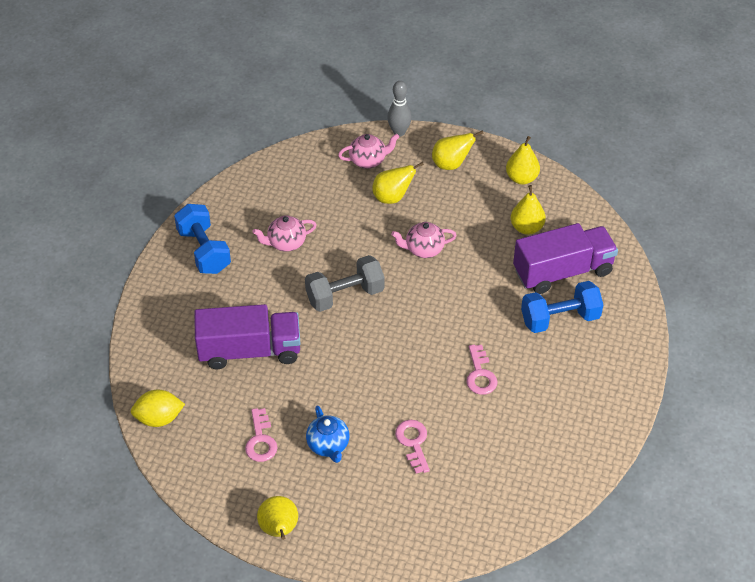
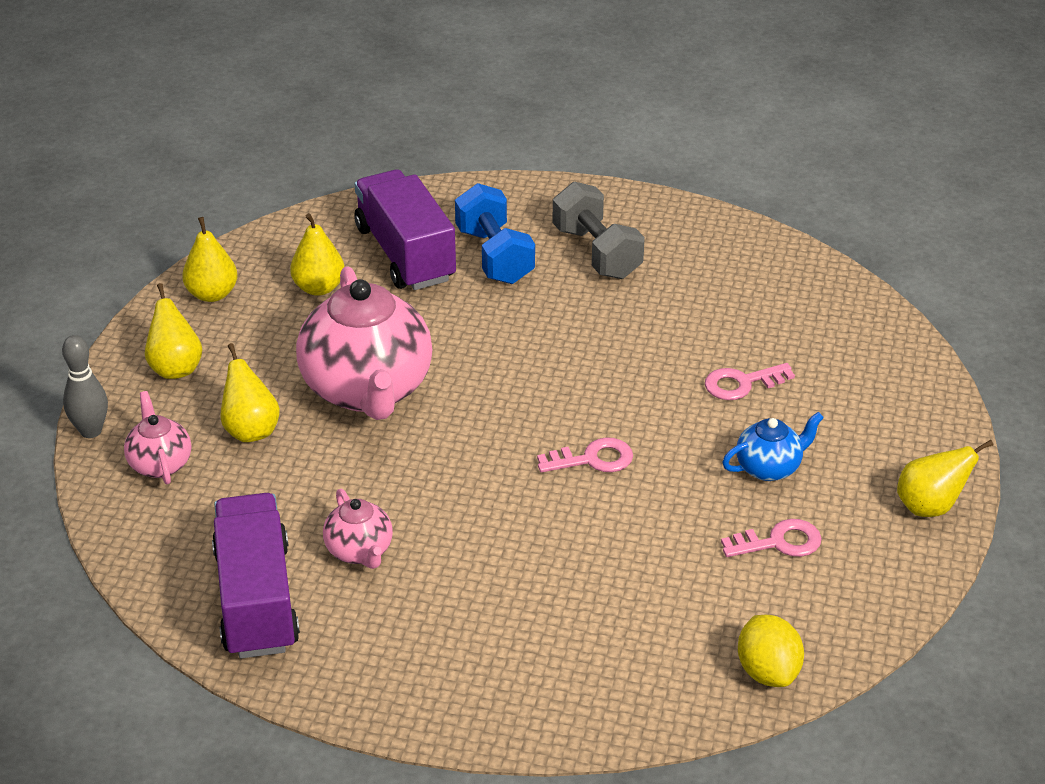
camera: 95 degrees left, 10 degrees down
(204, 251) = (382, 660): blue dumbbell -> none
(250, 351) = (605, 573): purple truck -> purple truck (256, 600)
(345, 295) = (472, 471): grey dumbbell -> grey dumbbell (597, 252)
(423, 249) = (367, 390): pink teapot -> pink teapot, size x2.12
(480, 374) = (607, 325): pink key -> pink key (592, 459)

